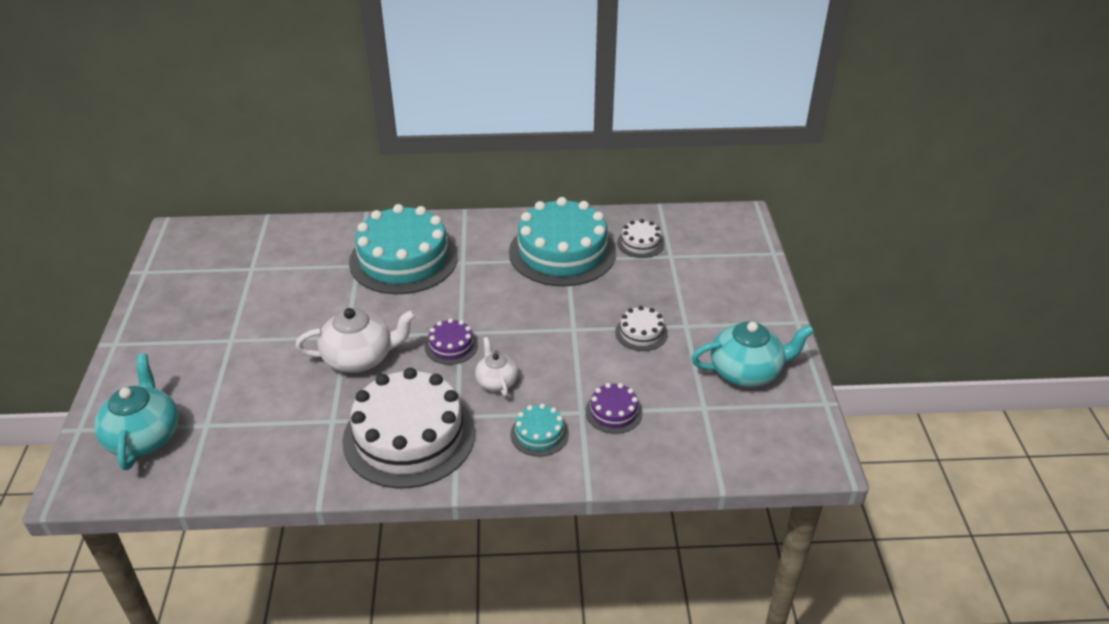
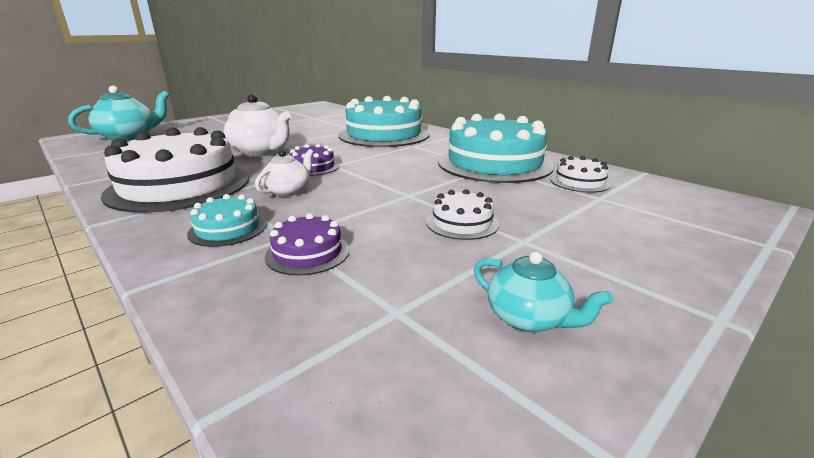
camera: 50 degrees right, 15 degrees down
(746, 372) = (528, 318): turquoise teapot -> turquoise teapot, size x0.58

